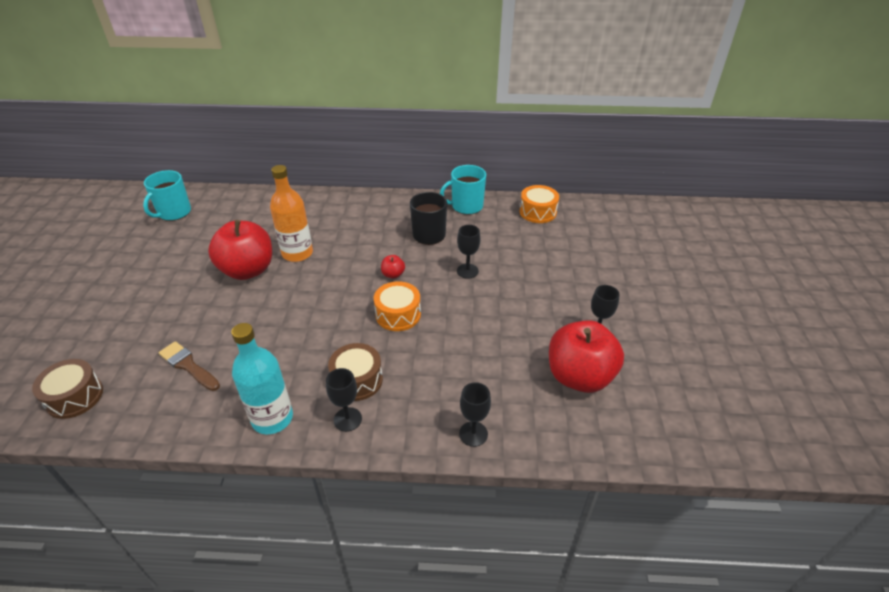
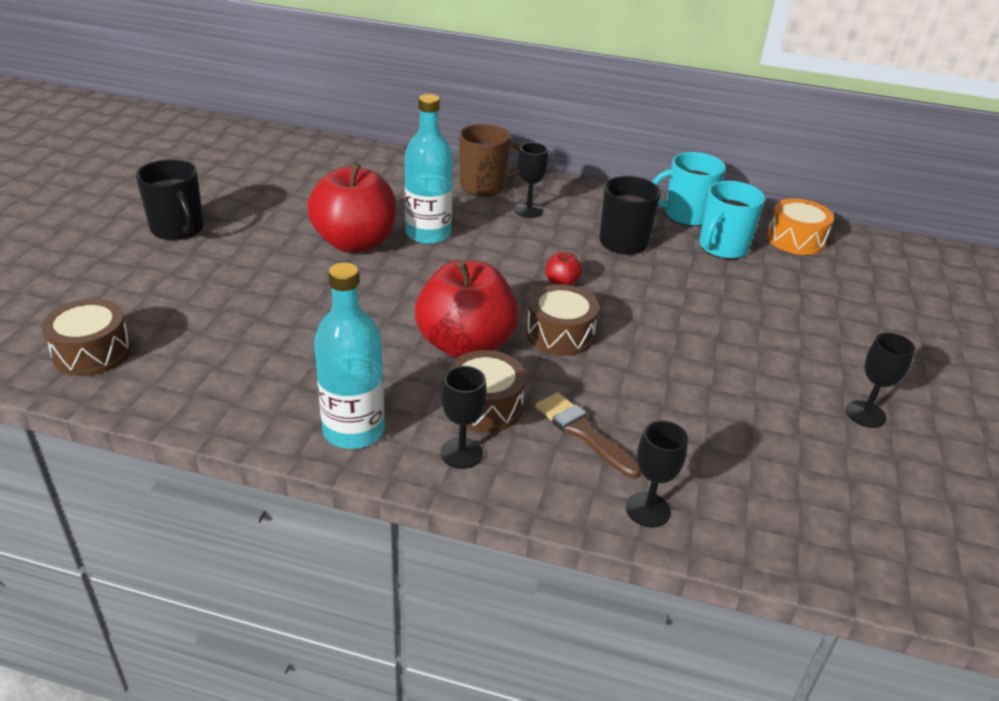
camera: 10 degrees right, 5 degrees down
(118, 283) = (178, 229): none -> black mug
(174, 213) = (268, 158): turquoise mug -> turquoise mug (722, 247)
(188, 365) = (250, 343): brown brush -> brown brush (583, 432)
(297, 253) = (428, 234): orange bottle -> turquoise bottle
(329, 208) = (484, 186): none -> brown mug
(398, 314) = (560, 334): orange drum -> brown drum
(467, 271) = (674, 297): black goblet -> black goblet (528, 210)
(579, 376) = (829, 466): red apple -> red apple (465, 345)

